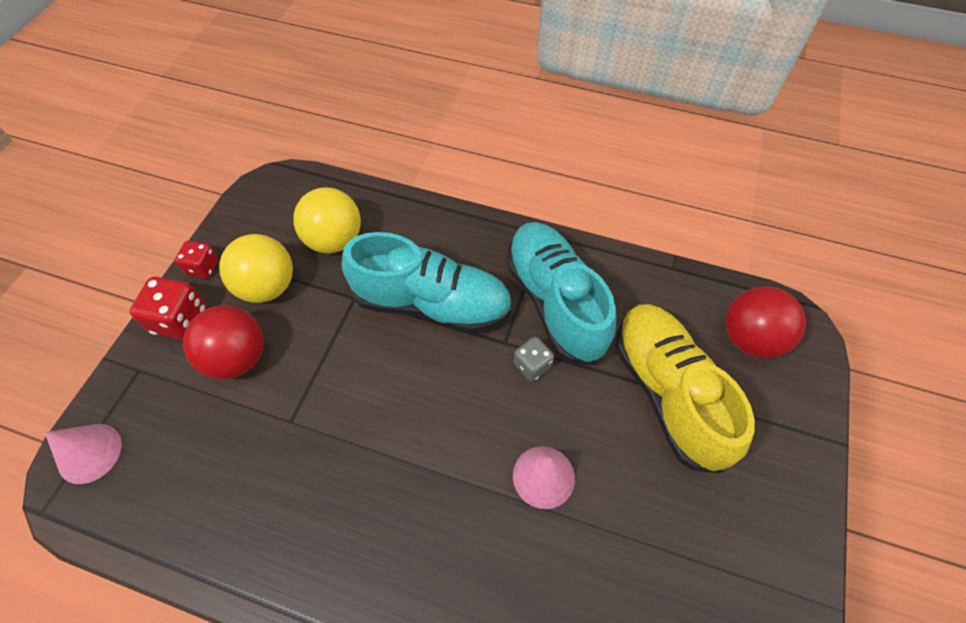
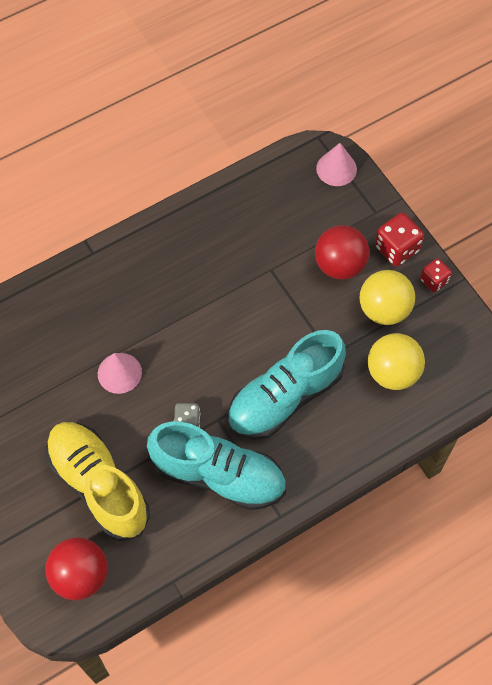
camera: 130 degrees right, 5 degrees up
(667, 392) = (99, 485): yellow shoe -> yellow shoe turned 150 degrees counterclockwise

